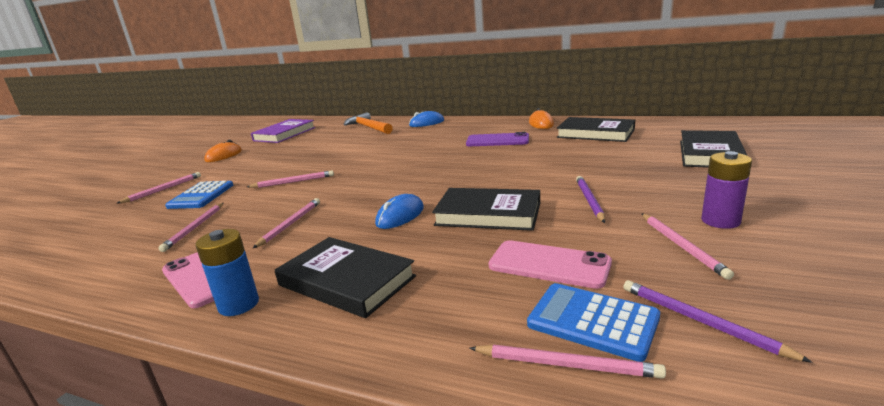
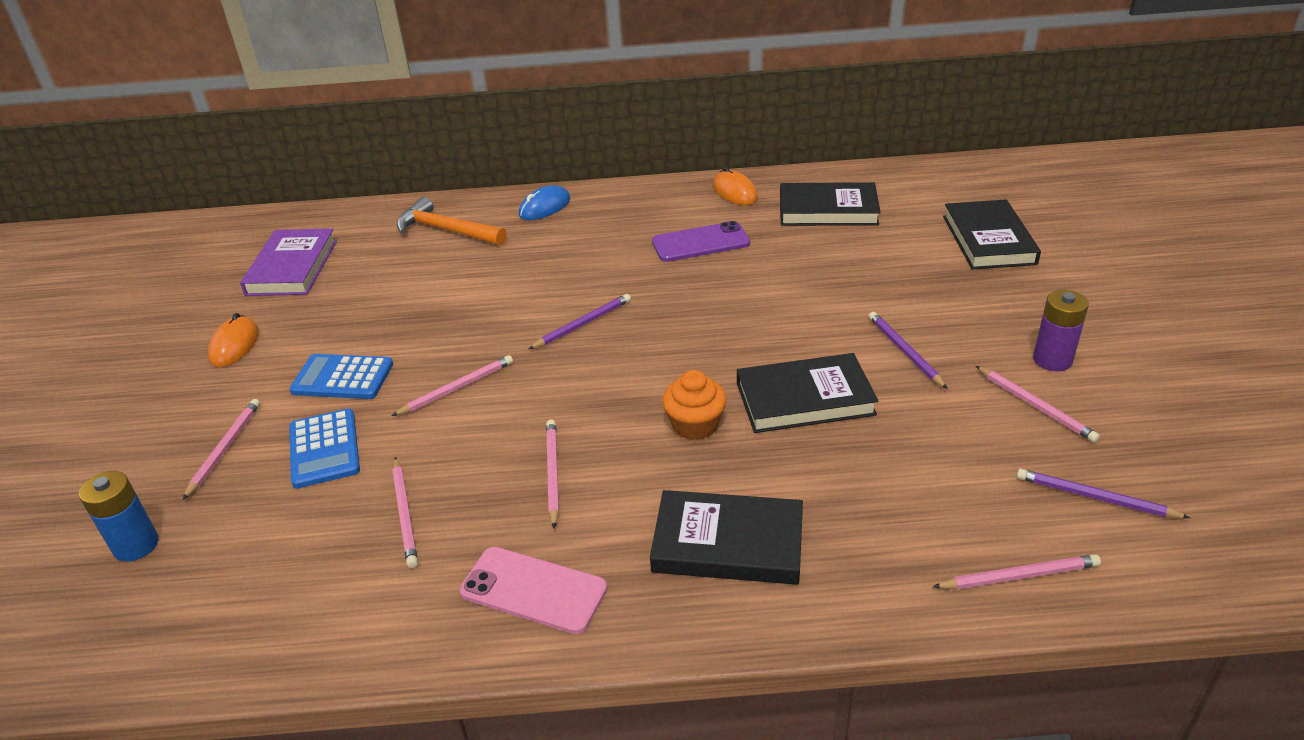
camera: 25 degrees left, 15 degrees up
(239, 304) = (632, 611): blue battery -> blue battery (136, 545)
(390, 165) = (582, 324): none -> purple pencil
(400, 216) = (695, 425): blue mouse -> orange cupcake
(549, 264) = (927, 463): pink phone -> none
(592, 321) = (1011, 523): blue calculator -> blue calculator (342, 378)

